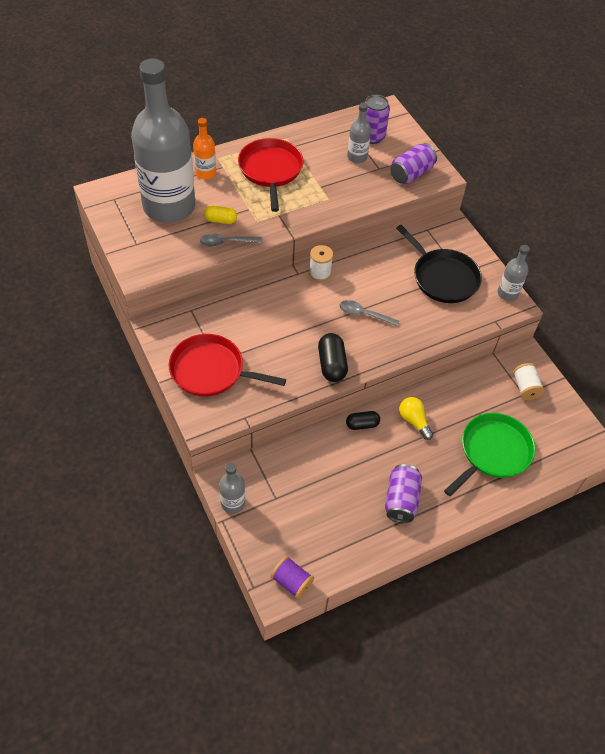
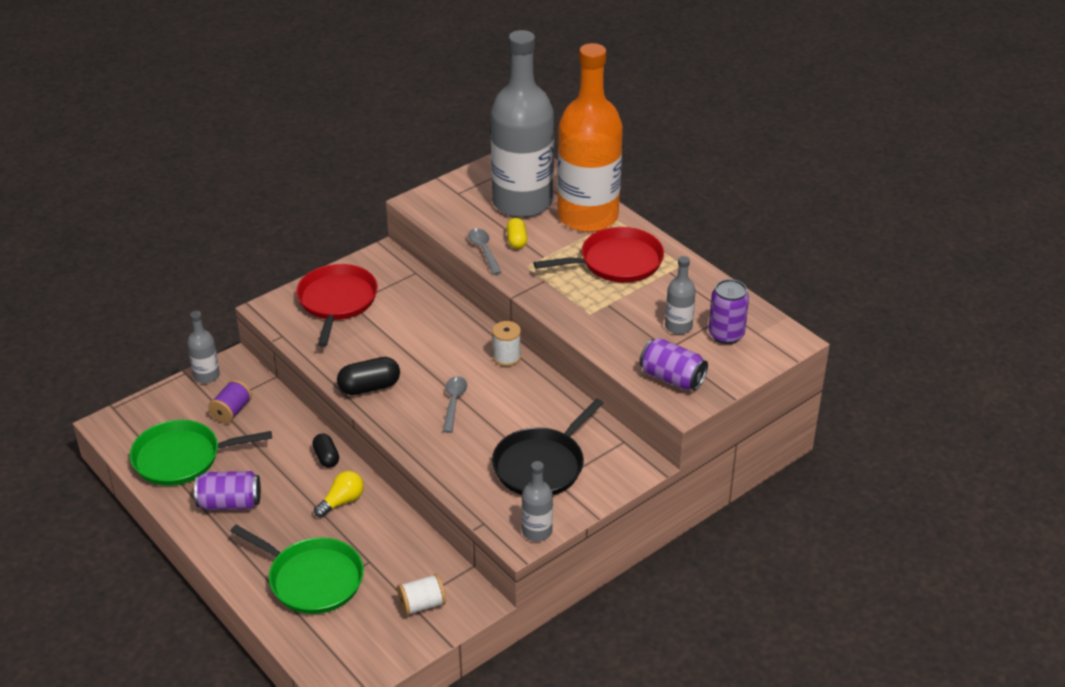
camera: 80 degrees right, 15 degrees down
(205, 173) = (588, 216): orange bottle -> orange bottle, size x2.42
(291, 582) = (121, 433): purple spool -> purple spool (232, 411)
(337, 532) = (182, 458): none -> green pan

